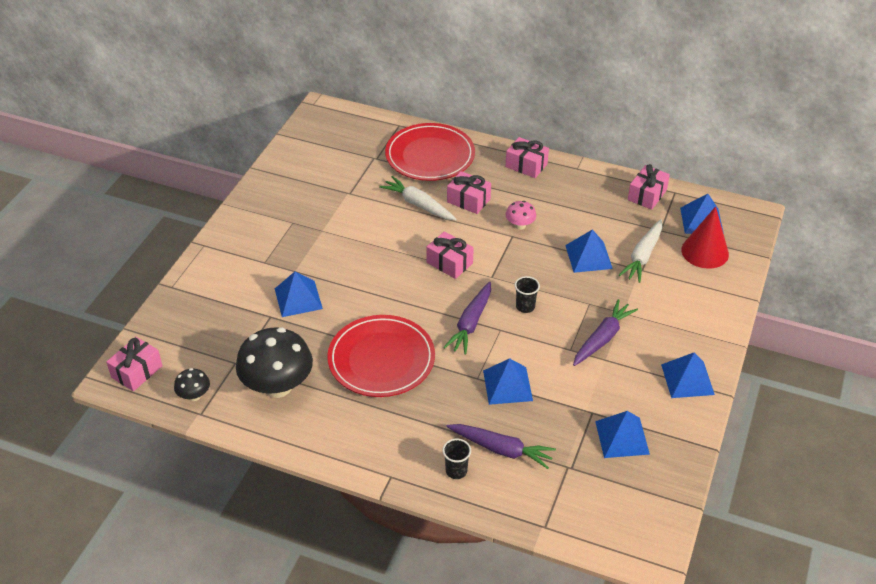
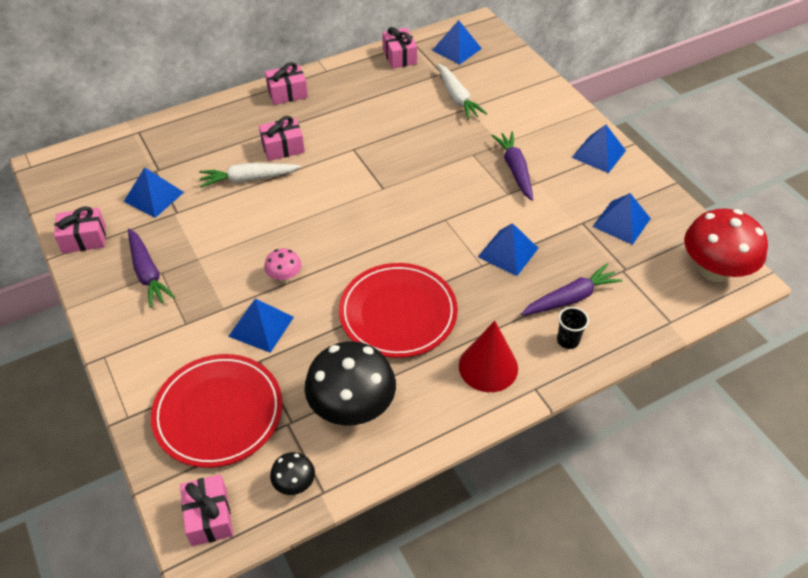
camera: 50 degrees left, 5 degrees up
(430, 156) = (201, 137): red plate -> red plate (218, 413)
(449, 263) = (338, 202): pink gift -> pink gift (84, 239)
(471, 323) = (419, 232): purple carrot -> purple carrot (147, 273)
(520, 225) = (347, 138): pink mushroom -> pink mushroom (284, 277)
(525, 307) = (437, 190): black cup -> none
(588, 257) = (425, 124): blue pyramid -> blue pyramid (154, 196)
(636, 529) = (714, 270): none -> red mushroom
(705, 252) = (488, 67): red cone -> red cone (488, 367)

